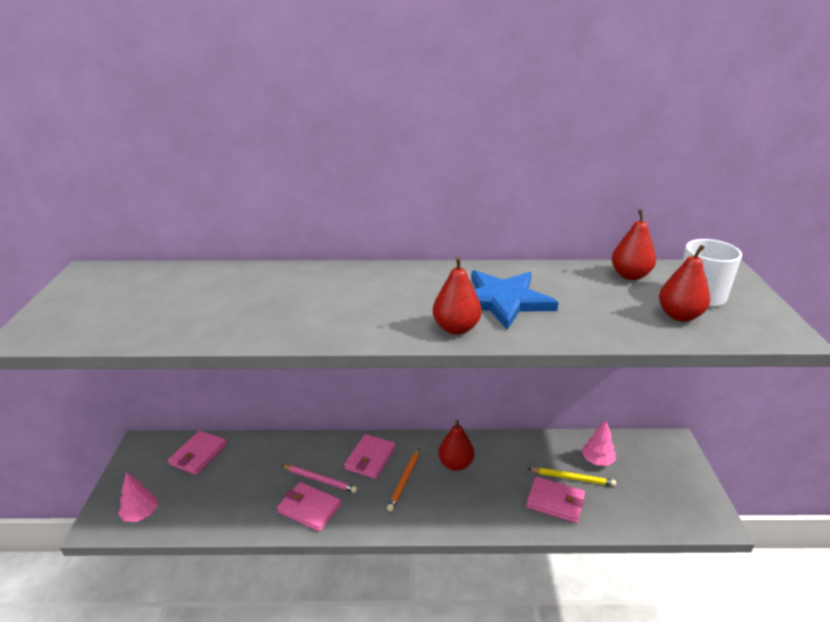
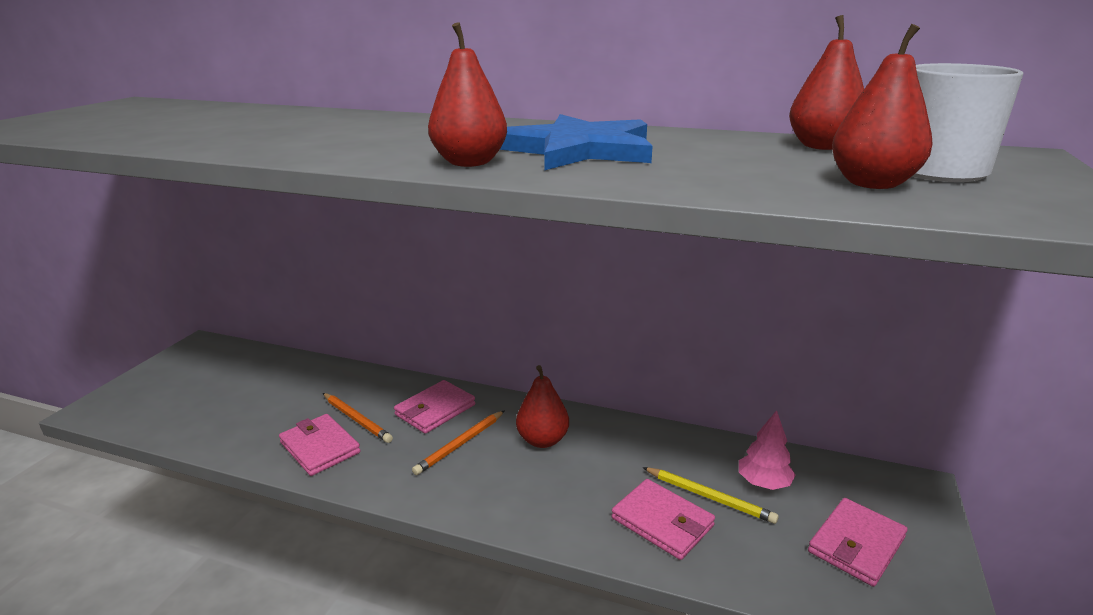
camera: 20 degrees right, 5 degrees down
(140, 514) = (139, 409): pink tree -> none
(198, 454) = (246, 365): pink wallet -> pink wallet (856, 544)
(320, 480) = (356, 419): pink pencil -> orange pencil

